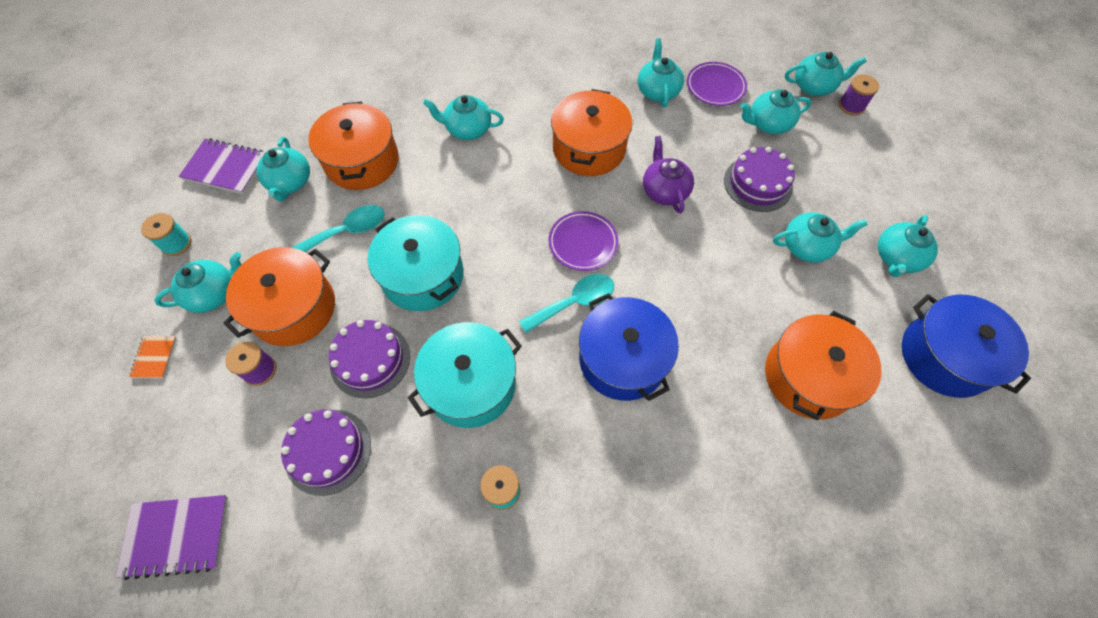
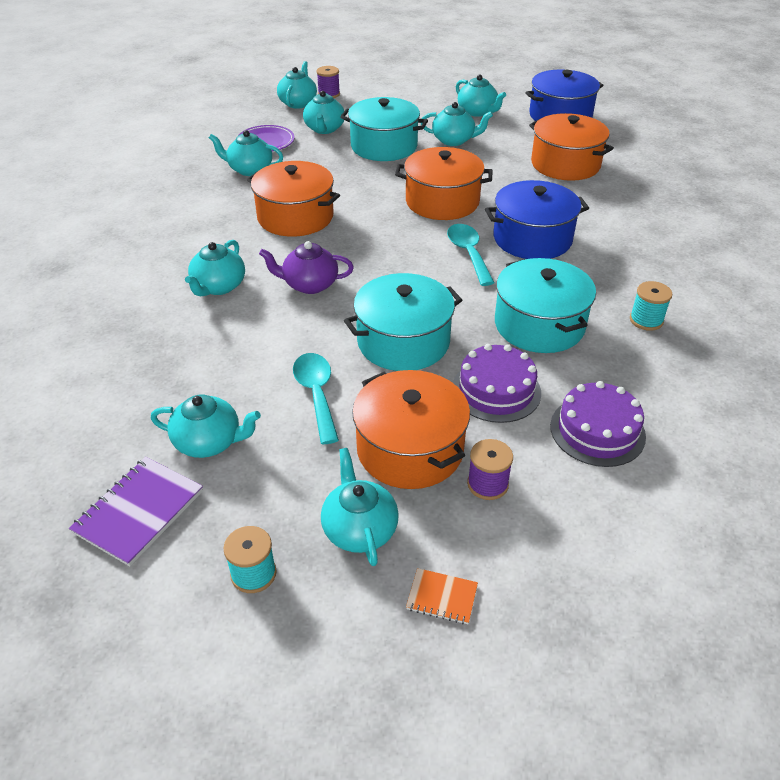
camera: 75 degrees left, 20 degrees down
(176, 536) = (689, 568): purple notebook -> none
(362, 161) = (214, 373): orange pot -> orange pot (442, 201)
(583, 243) = (405, 238): purple plate -> none
(664, 191) = (368, 188): purple teapot -> purple teapot (309, 284)
(758, 183) = (384, 146): purple cake -> turquoise pot
(807, 246) = (454, 140): turquoise teapot -> turquoise teapot turned 90 degrees clockwise

